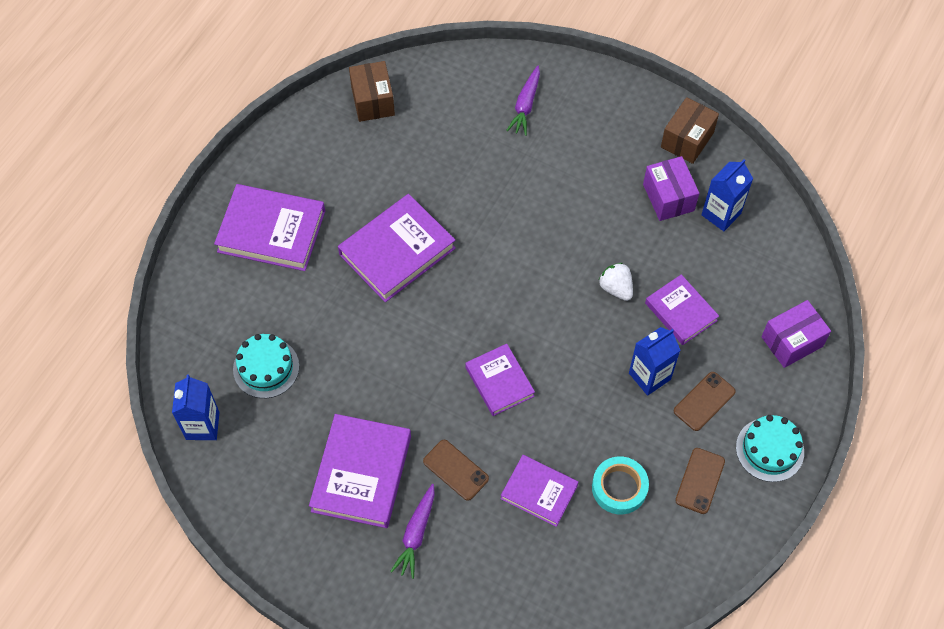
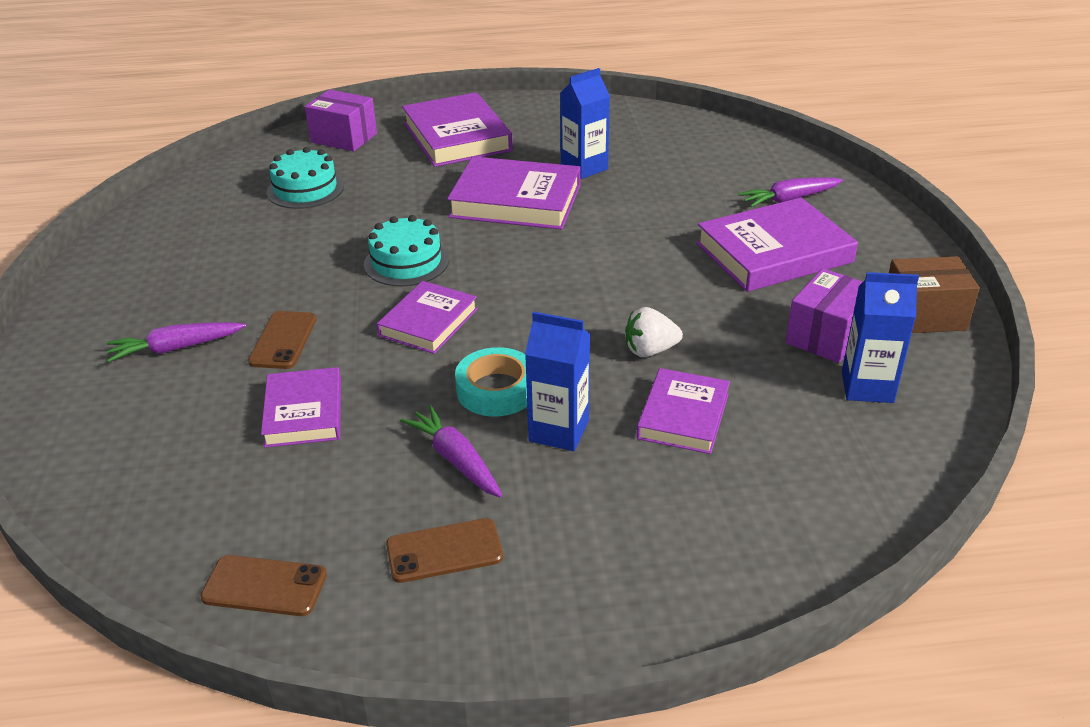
camera: 55 degrees right, 25 degrees down
(202, 425) = (211, 184): blue carton -> blue carton (584, 168)
(361, 473) = (228, 284): purple book -> purple book (774, 253)
(373, 101) = (663, 127): brown box -> none
(616, 288) = (650, 350): white strawberry -> white strawberry turned 120 degrees counterclockwise
(619, 488) = (366, 477): turquoise tape -> turquoise tape (496, 390)
(636, 438) = (456, 460): none -> purple carrot
(704, 401) = (574, 497): brown phone -> brown phone (264, 586)
(769, 449) = (566, 605): turquoise cake -> turquoise cake (406, 262)
(792, 341) = (769, 544): purple box -> purple box (344, 138)

